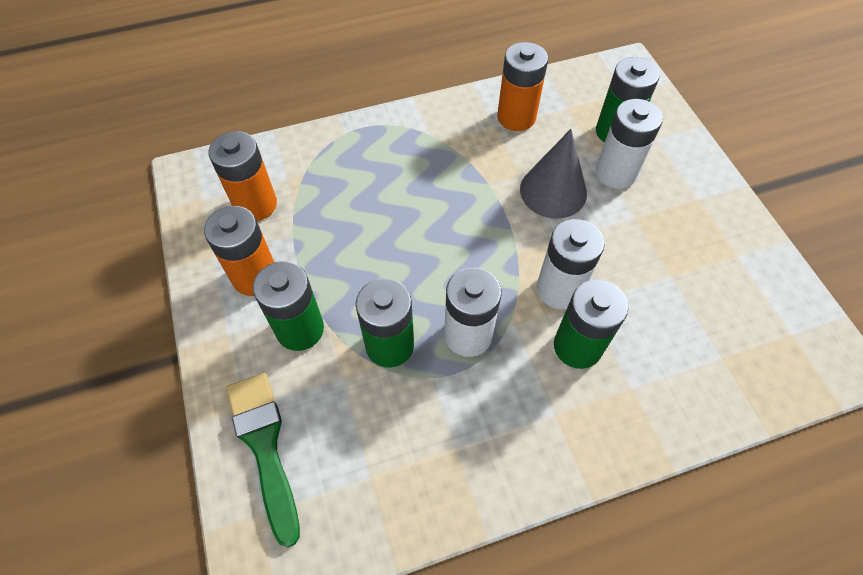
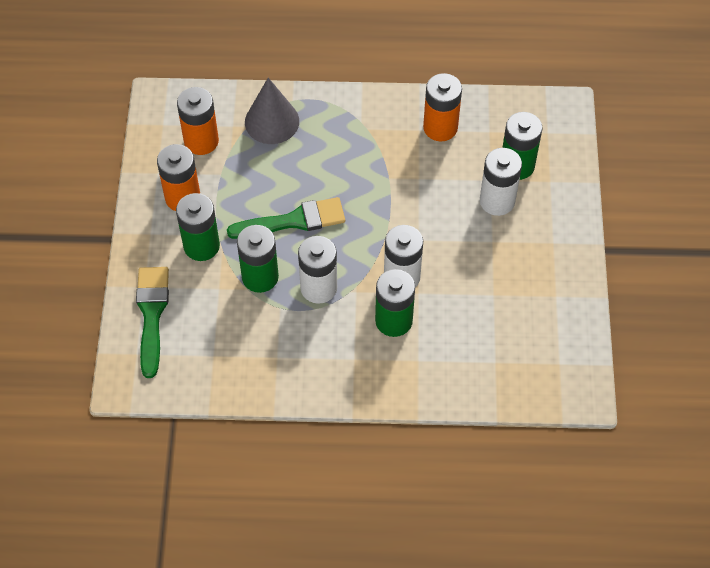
camera: 20 degrees right, 0 degrees up
(402, 263) = (293, 221): none -> green brush
(553, 191) = (437, 200): grey cone -> grey cone (272, 121)

